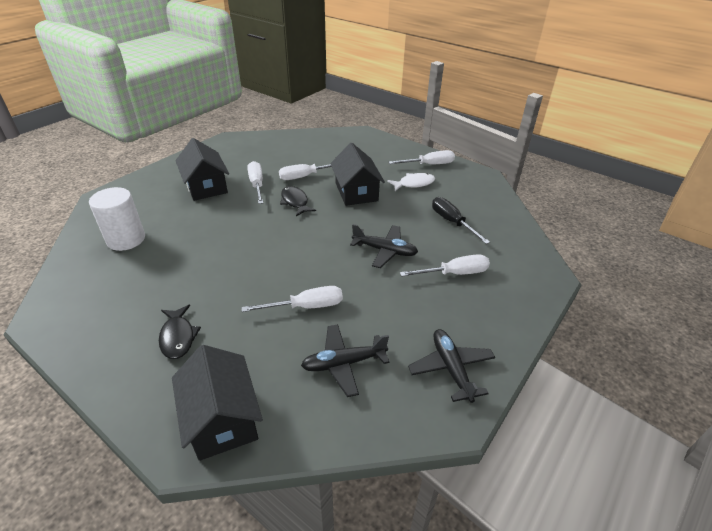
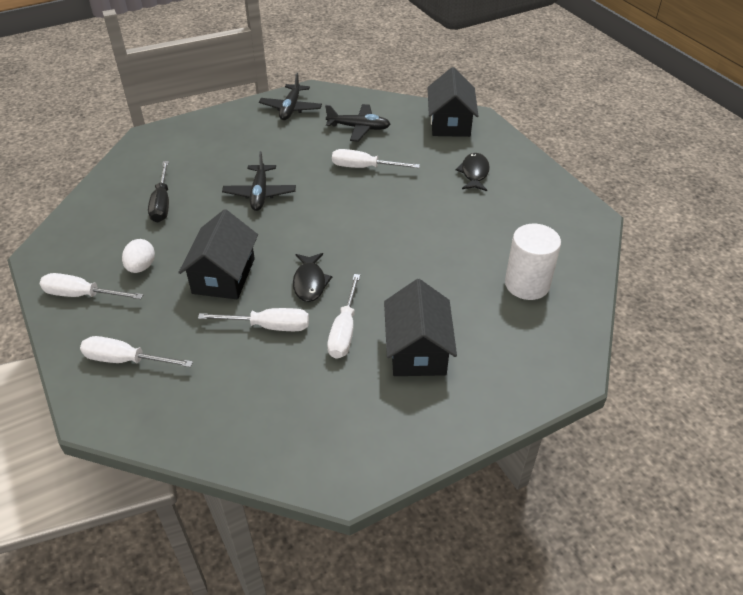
camera: 155 degrees left, 5 degrees up
(385, 251) = (260, 194): black plane -> black plane turned 135 degrees counterclockwise
(414, 184) = (141, 267): white fish -> white egg
(454, 273) = (220, 158): white screwdriver -> white screwdriver (126, 360)

